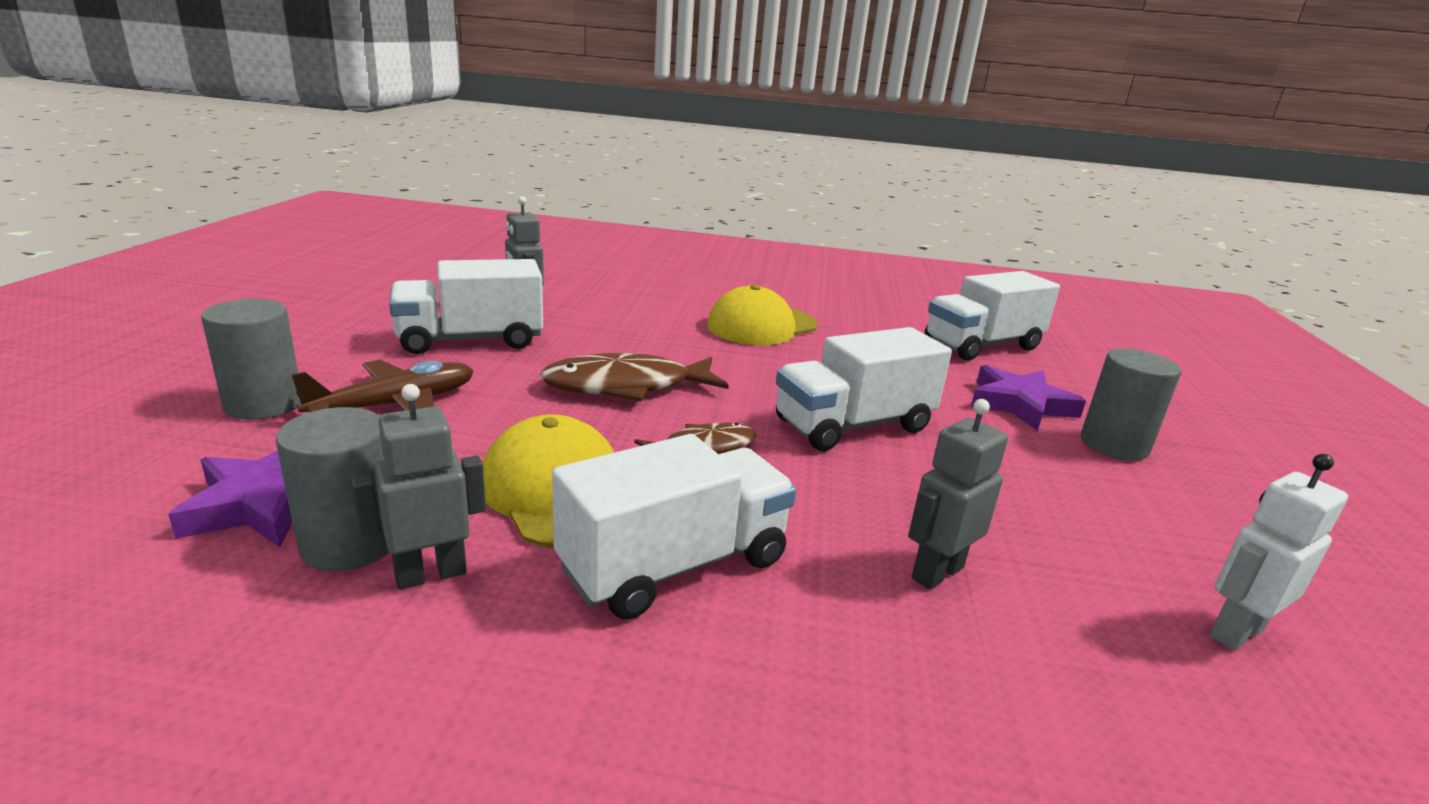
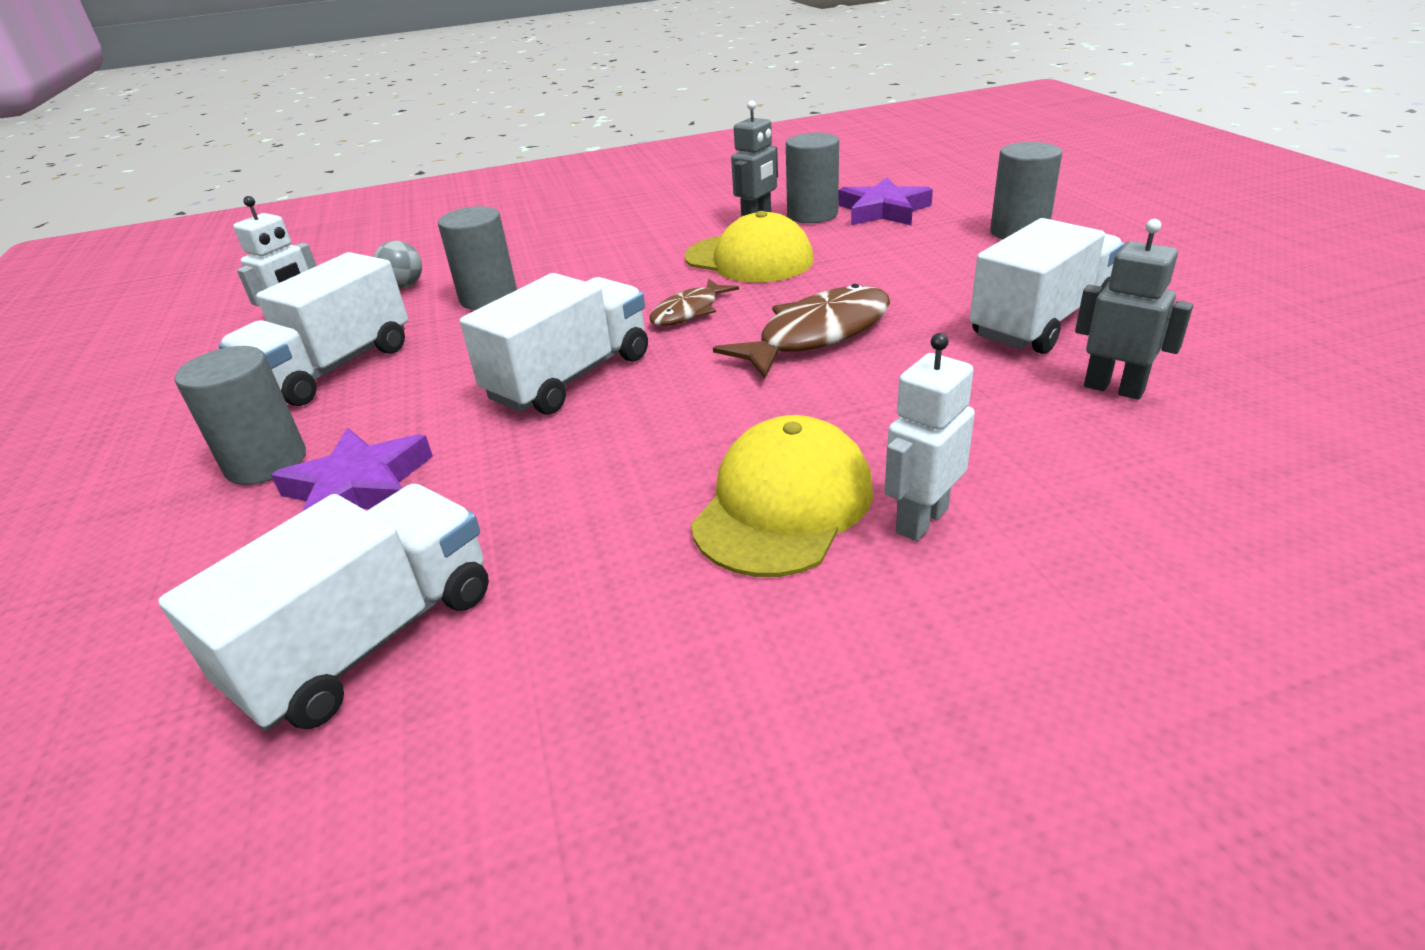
camera: 160 degrees right, 10 degrees up
(395, 405) = (947, 259): brown plane -> none
(674, 565) = (645, 255): white truck -> white truck (333, 368)
(706, 306) = (921, 520): none -> white robot
(936, 572) = (488, 298): grey robot -> grey cylinder
(1099, 675) = (404, 286): none -> grey ball

